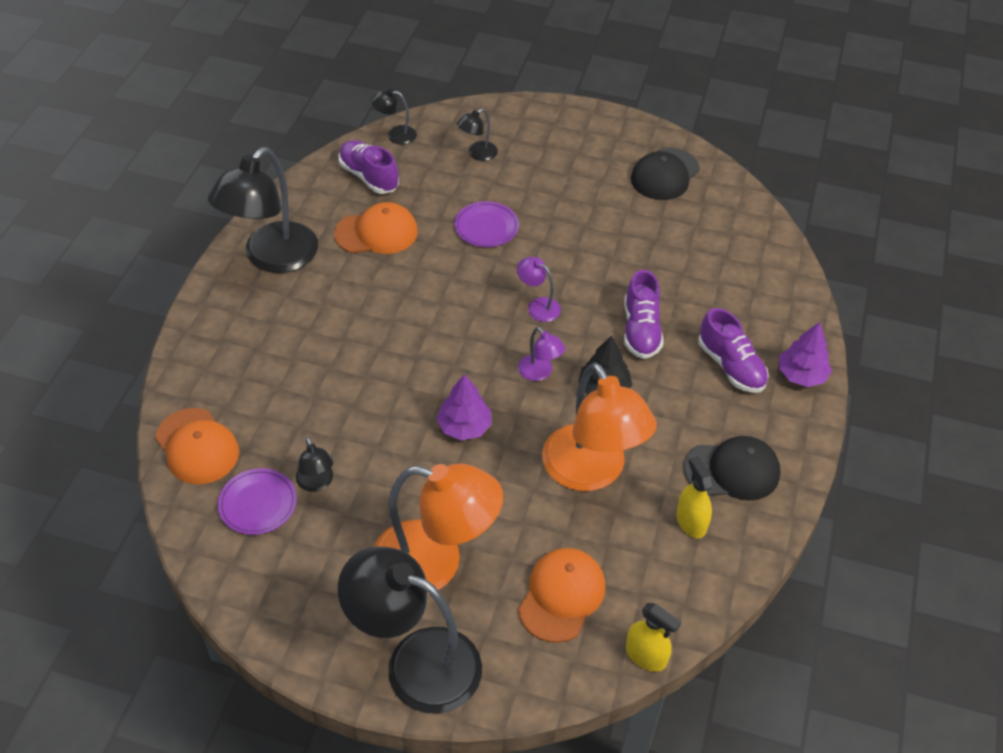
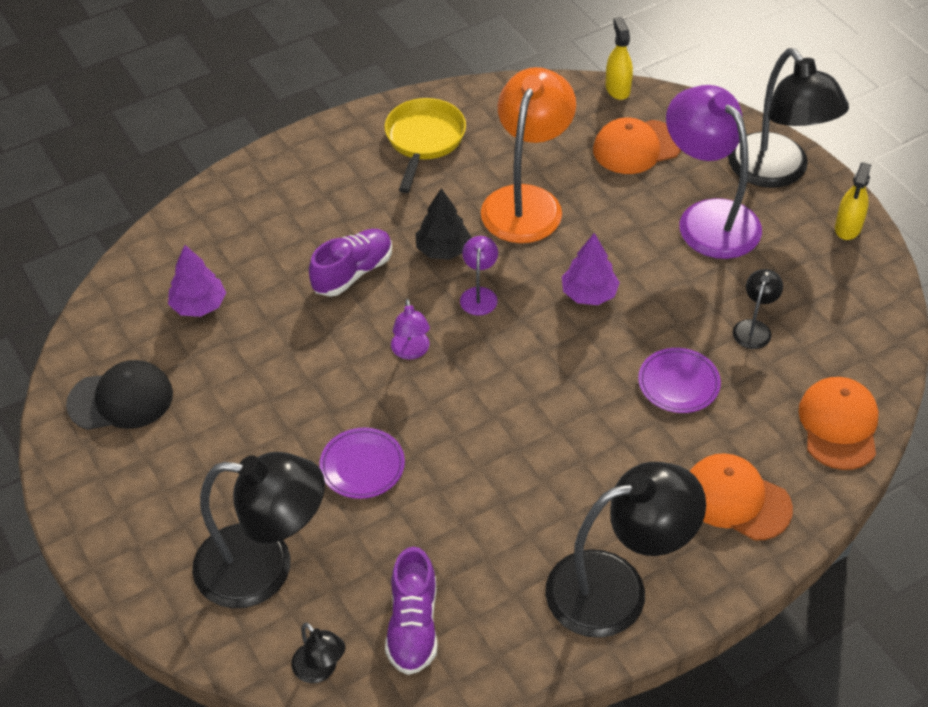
camera: 135 degrees left, 0 degrees up
(258, 504) = (817, 342): purple plate -> purple plate (678, 383)
(376, 233) = (478, 540): orange cap -> orange cap (736, 499)
(435, 563) = (708, 218): orange lamp -> purple lamp
(477, 154) = (264, 568): black lamp -> black lamp, size x2.26
(691, 522) = (495, 131): yellow spray bottle -> yellow spray bottle (848, 227)
(731, 366) = (323, 201): purple shoe -> none
(732, 470) = (424, 140): black cap -> yellow pan
(801, 375) = (282, 162): purple tree -> purple tree (199, 305)

